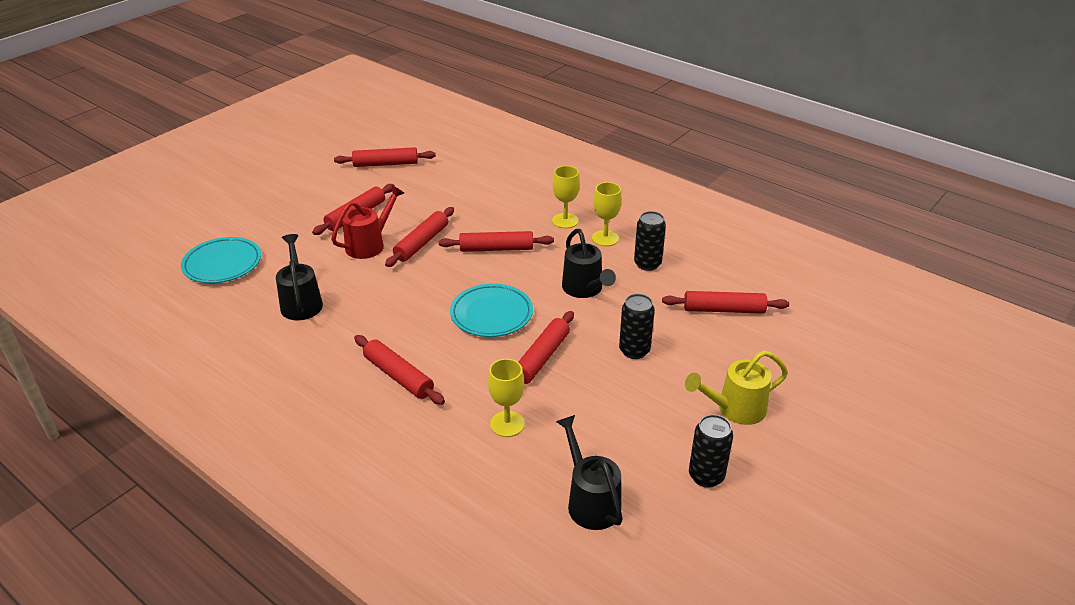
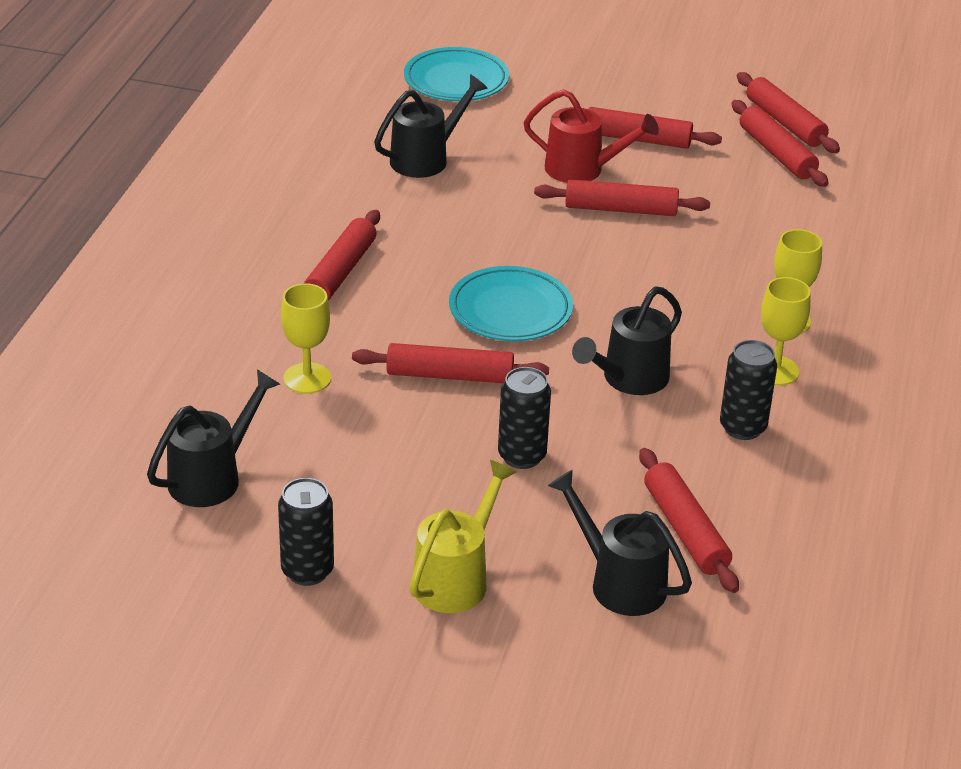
camera: 65 degrees right, 0 degrees up
(496, 248) = (661, 275): red rolling pin -> red rolling pin (777, 153)
(734, 409) = (456, 578): yellow watering can -> yellow watering can turned 75 degrees clockwise
(758, 346) = (619, 582): none -> black watering can

